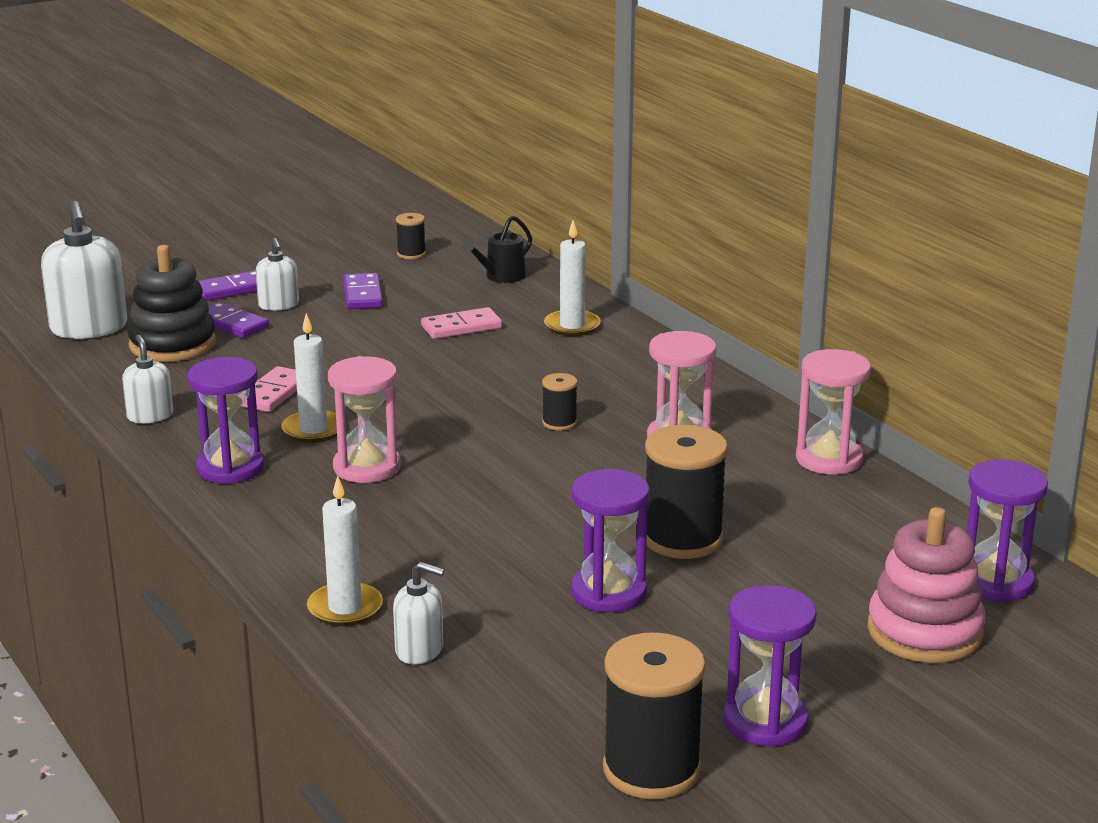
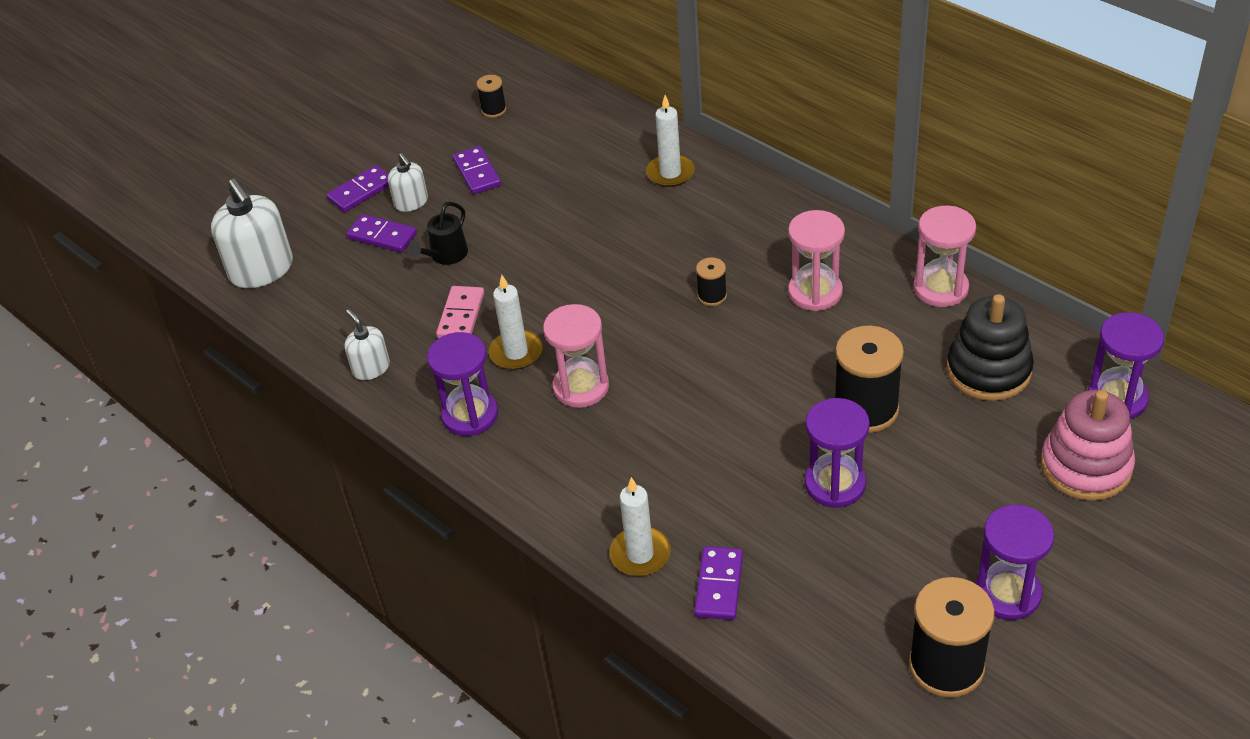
camera: 10 degrees left, 20 degrees up
(172, 344) = (345, 274): black stacking toy -> black stacking toy (988, 370)
(419, 650) = (719, 585): white soap dispenser -> purple domino
(461, 327) = (579, 195): pink domino -> none
(500, 277) = (583, 123): black watering can -> black watering can (445, 256)

